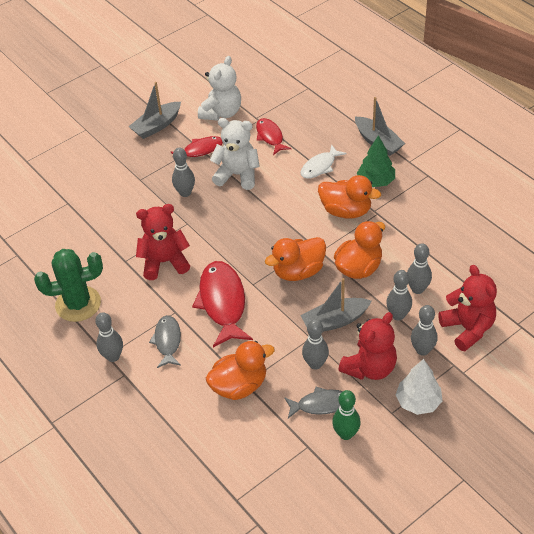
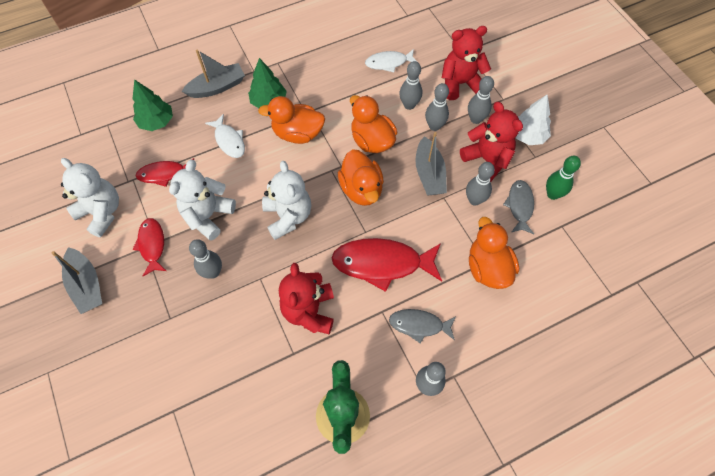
camera: 80 degrees left, 15 degrees up
(252, 226) = (288, 216): none -> white teddy bear
(322, 116) = (157, 122): none -> green tree
(346, 211) = (297, 134): orange duck -> orange duck turned 120 degrees counterclockwise
(469, 261) = (388, 63): none -> white fish

